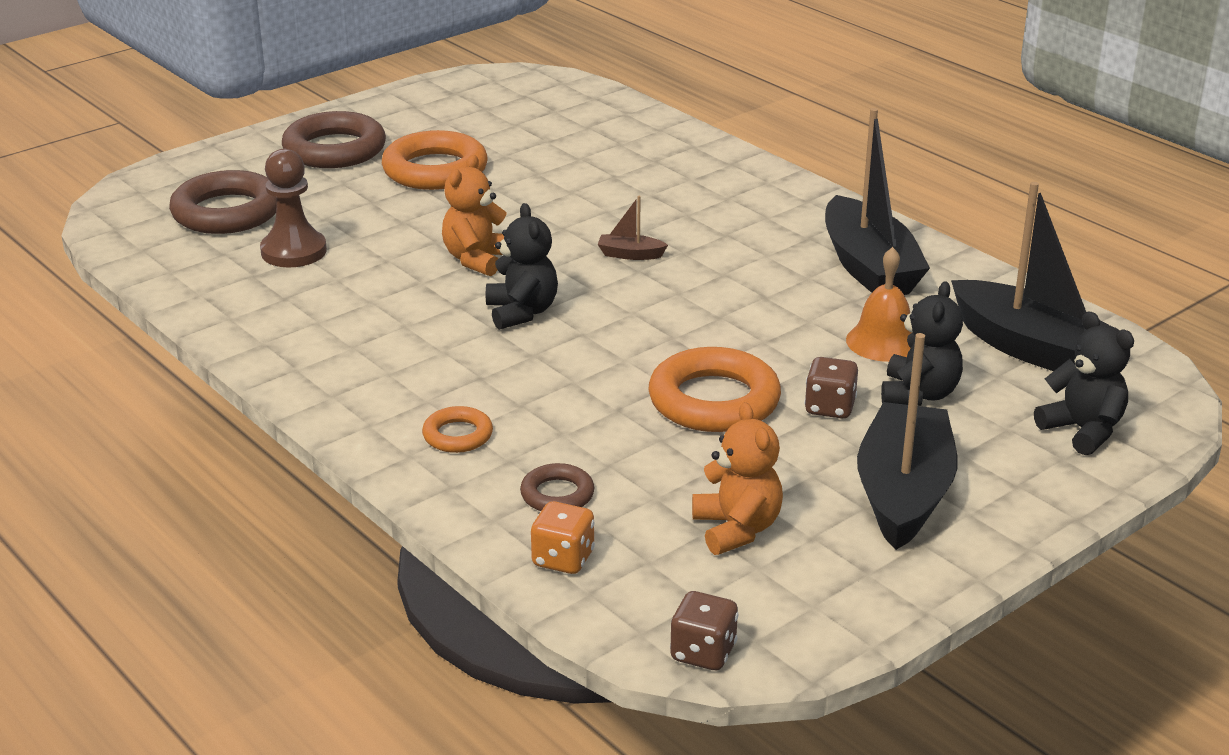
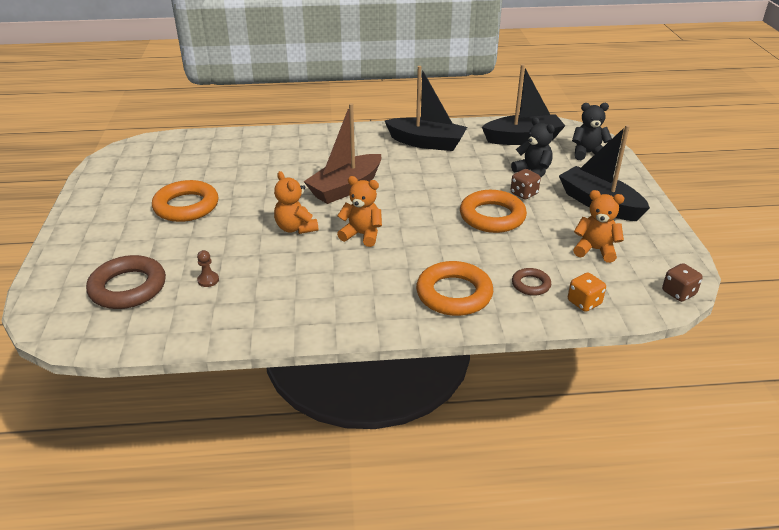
camera: 55 degrees left, 5 degrees up
(294, 251) = (208, 280): brown pawn -> brown pawn, size x0.50
(334, 149) = (113, 227): brown ring -> none
(457, 435) = (454, 294): orange ring -> orange ring, size x1.93
(521, 312) = (362, 235): black teddy bear -> orange teddy bear
(630, 254) = (345, 188): brown boat -> brown boat, size x2.43
(883, 341) = (486, 163): orange bell -> none

